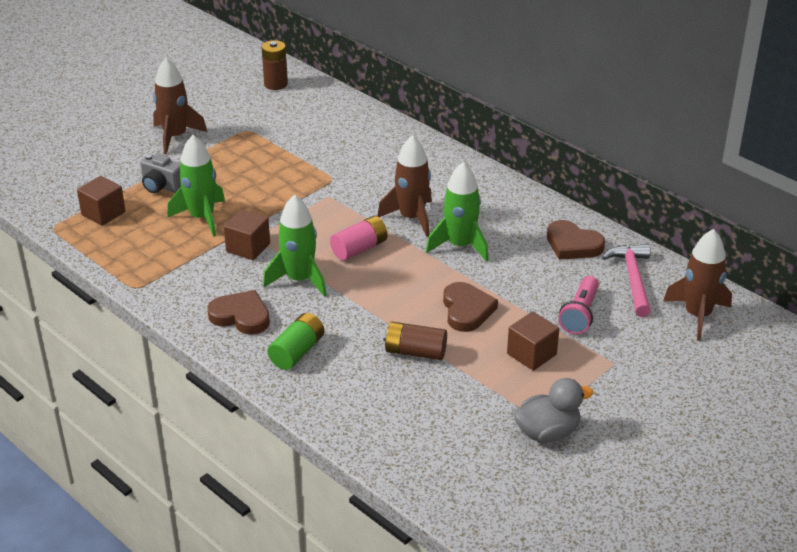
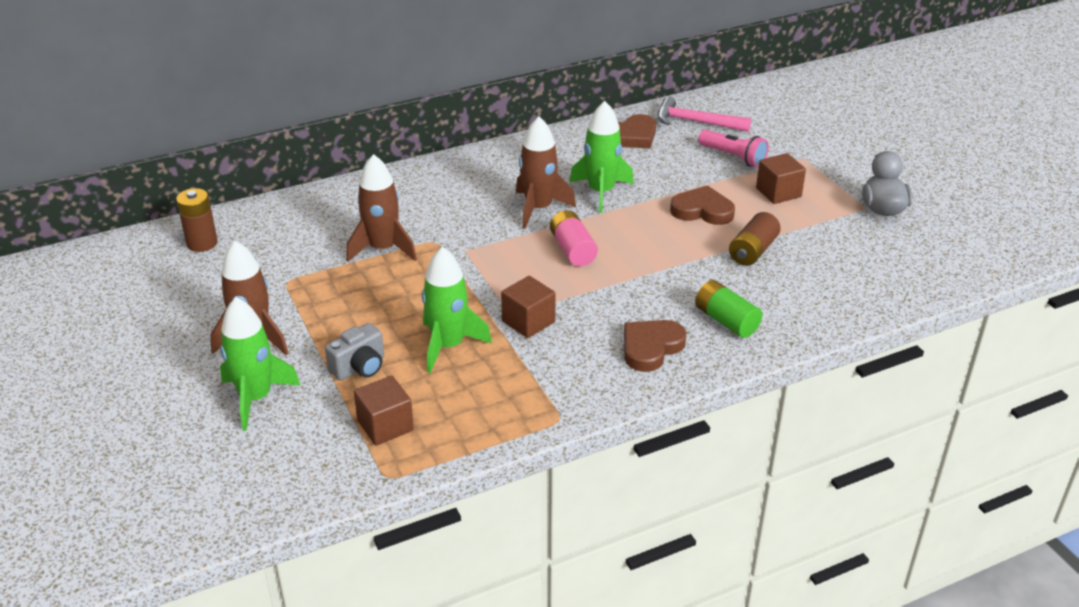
camera: 70 degrees left, 0 degrees up
(299, 280) = (606, 297): green rocket -> green rocket (256, 398)
(697, 315) = (757, 107): brown rocket -> brown rocket (382, 249)

